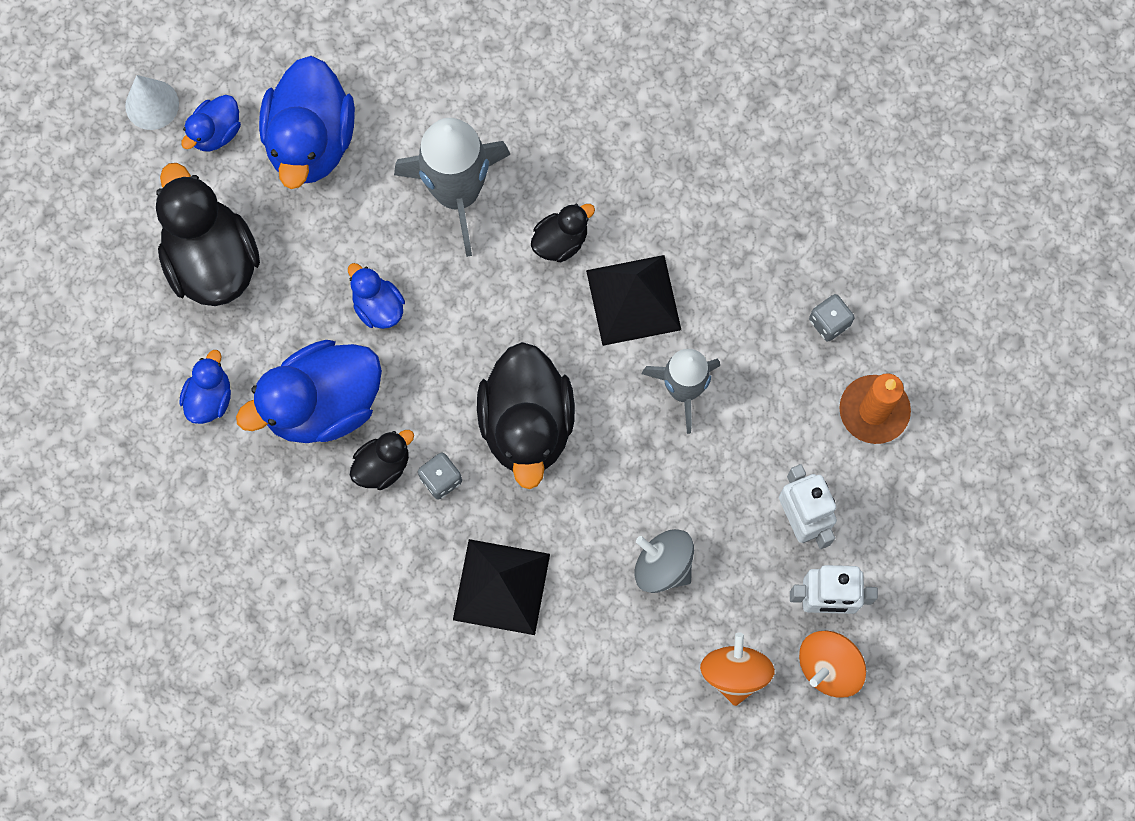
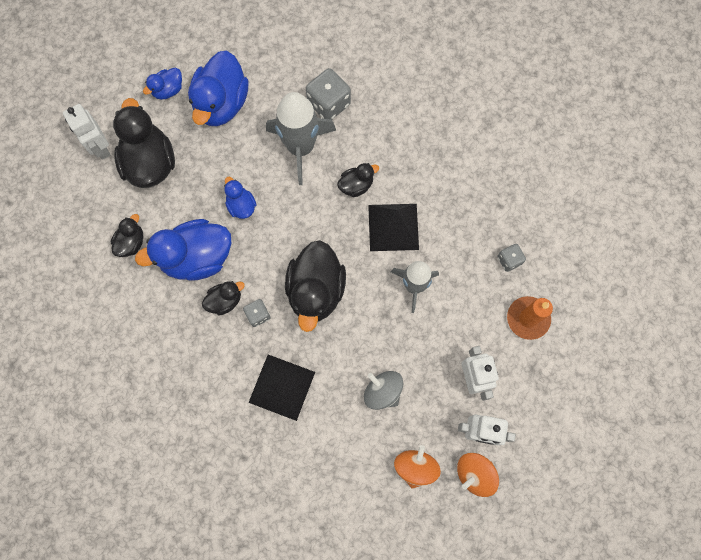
camera: 10 degrees right, 0 degrees up
(123, 248) = (100, 147): none -> white robot
(152, 104) = (135, 68): white cone -> none
(210, 398) = (131, 242): blue duck -> black duck
(490, 111) = (329, 104): none -> grey dice

